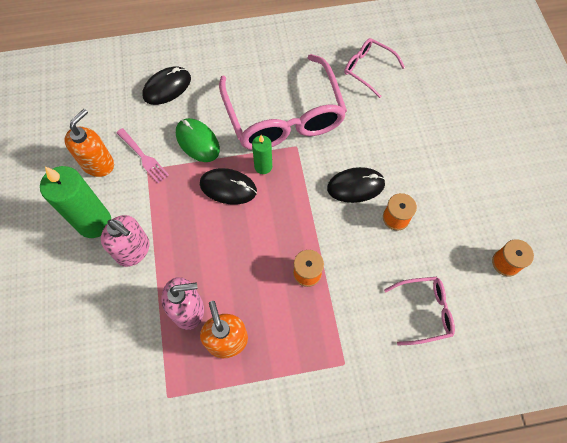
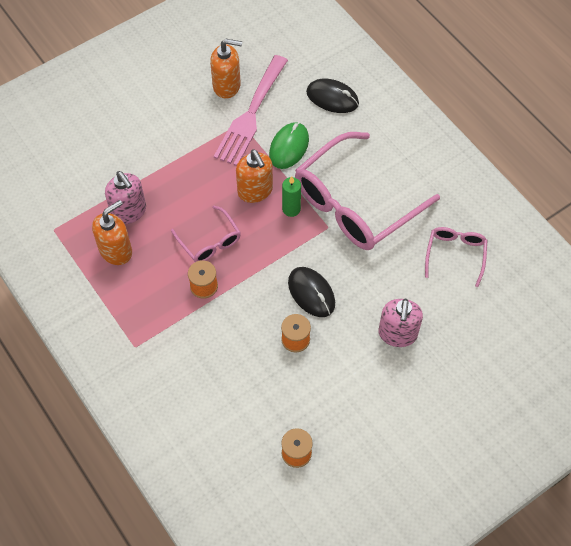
camera: 65 degrees right, 5 degrees down
(94, 222) = (172, 110): green candle -> none
(133, 250) = (161, 149): pink soap dispenser -> pink soap dispenser (397, 334)
(143, 157) = (251, 115): pink fork -> pink fork, size x1.90
(228, 187) = (255, 191): black mouse -> orange soap dispenser
(424, 311) = (212, 395): pink glasses -> pink glasses (210, 242)

